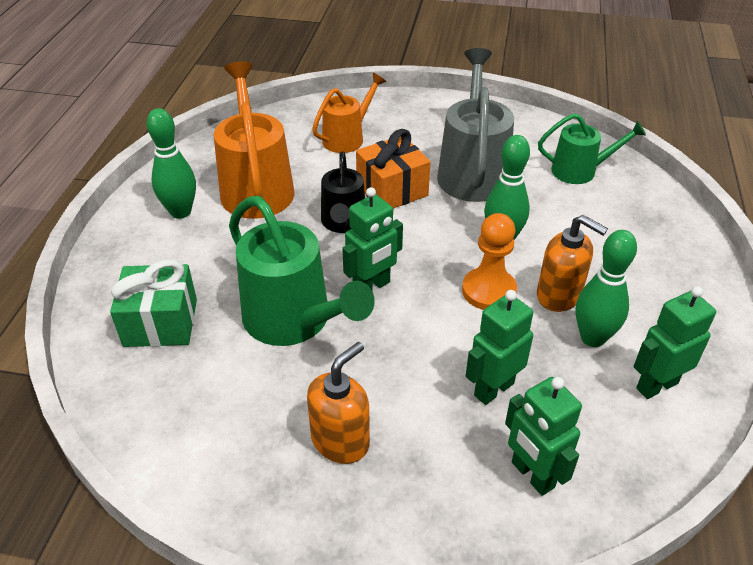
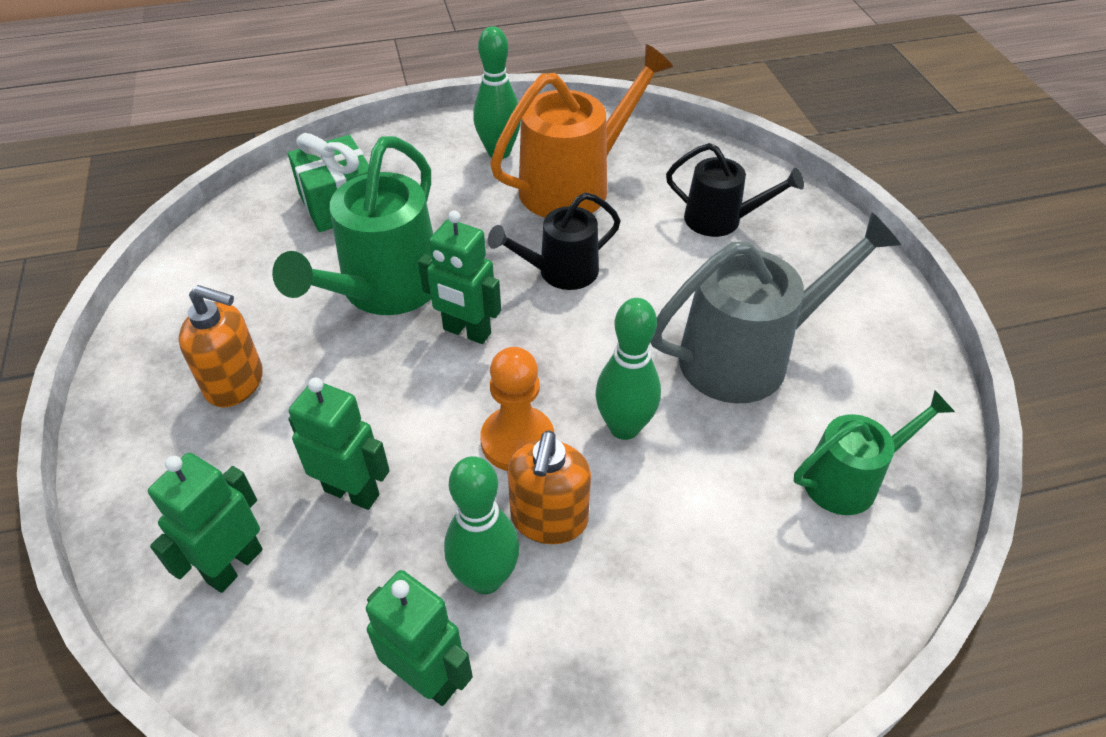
camera: 65 degrees right, 5 degrees up
(347, 138) = (721, 220): orange watering can -> black watering can
(392, 190) = (649, 292): orange gift -> none
(580, 171) = (850, 479): green watering can -> green watering can turned 90 degrees counterclockwise

